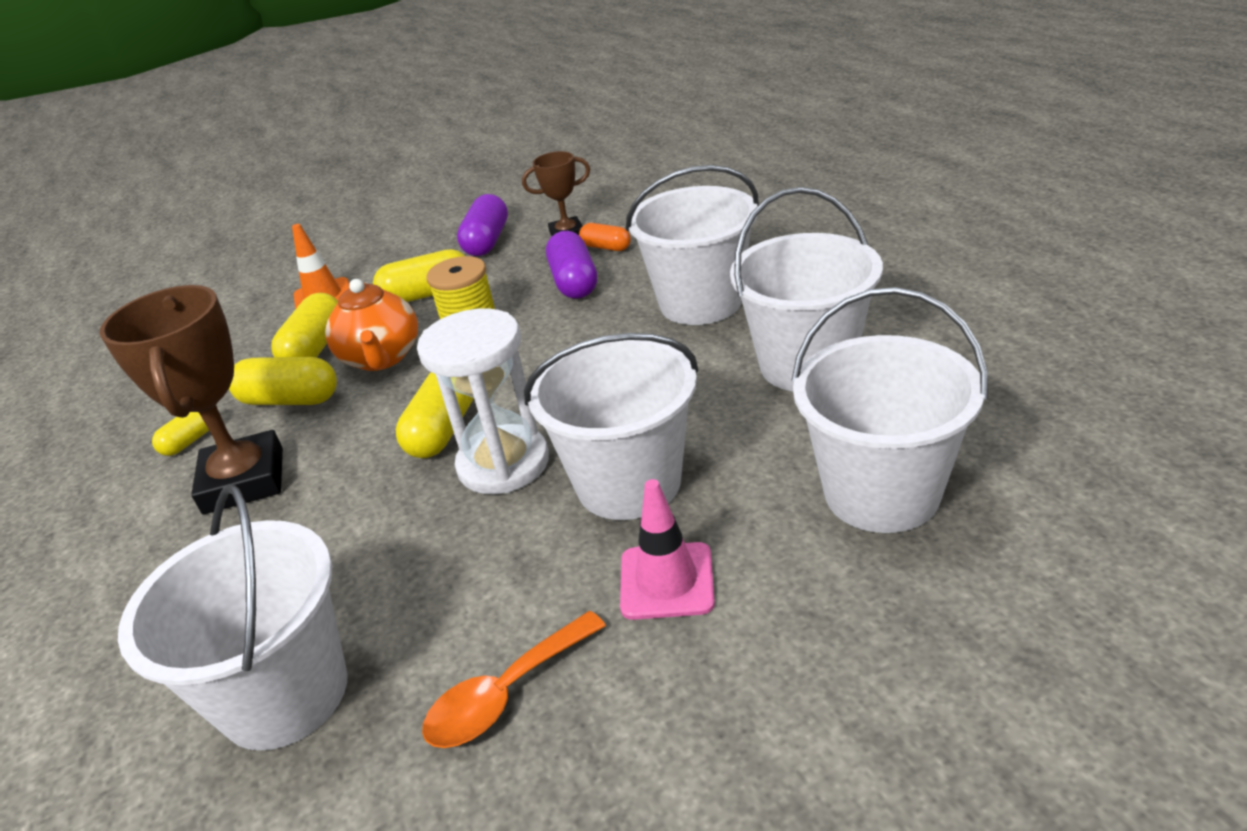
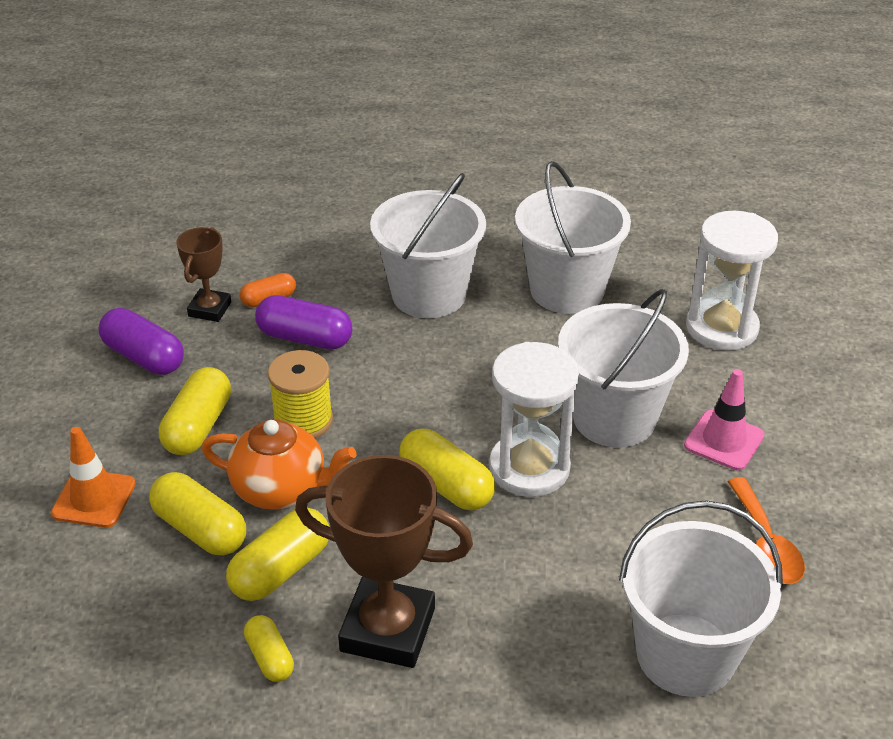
camera: 65 degrees left, 5 degrees up
(881, 493) = (721, 328): white bucket -> white hourglass

